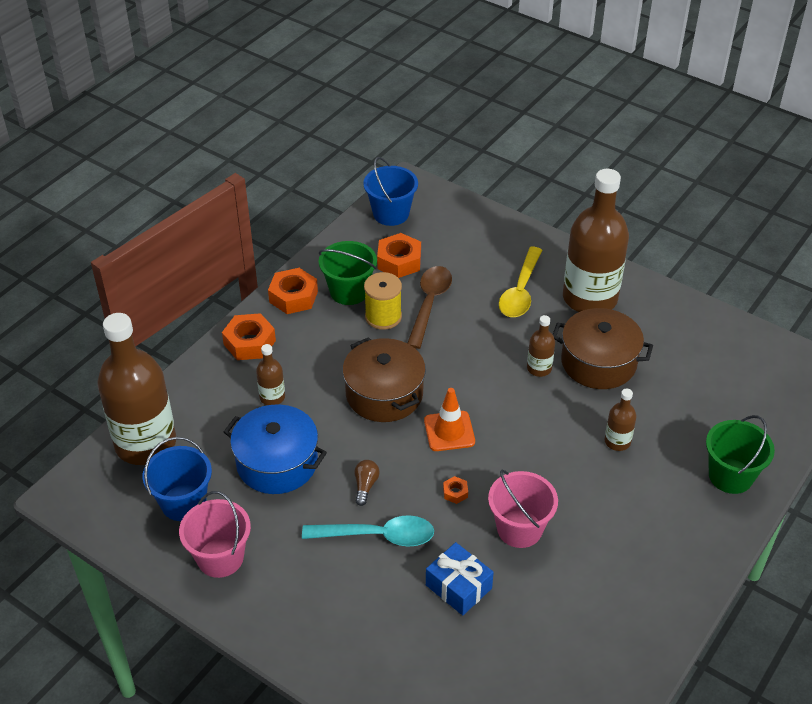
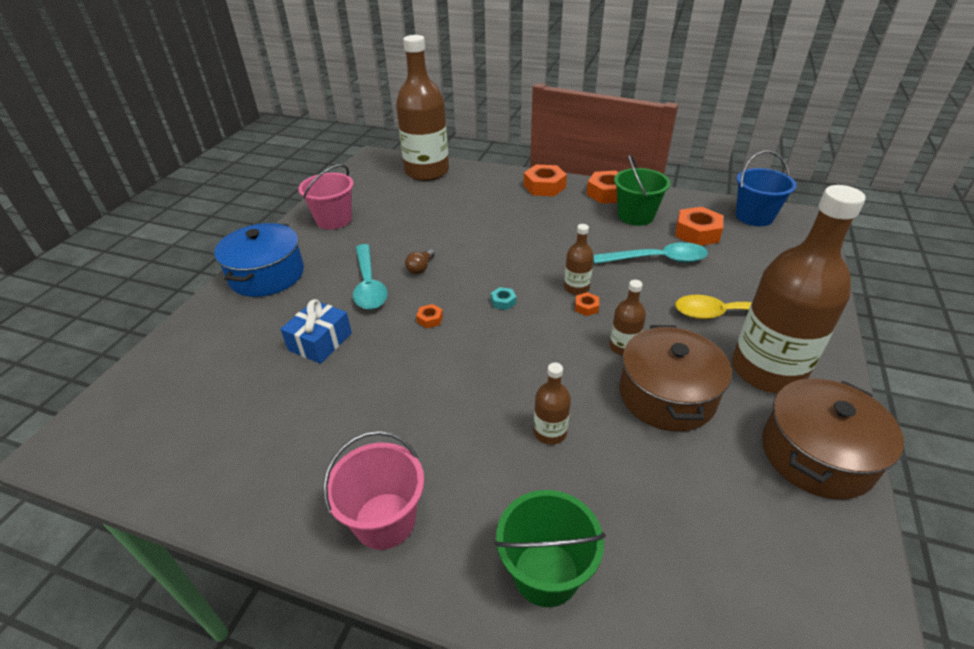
camera: 75 degrees right, 5 degrees down
(183, 503) = (379, 196): blue bucket -> none
(272, 397) = (494, 207): brown bottle -> brown bottle (576, 288)
(277, 463) = (429, 223): blue pot -> blue pot (267, 275)
(365, 486) = (420, 268): brown light bulb -> brown light bulb turned 120 degrees clockwise
(383, 316) = (620, 238): yellow spool -> none
(384, 394) = (528, 257): brown pot -> brown pot (816, 454)
(429, 304) = (657, 259): brown spoon -> turquoise spoon
(449, 431) = (503, 301): orange traffic cone -> turquoise nut
(479, 375) = (586, 307): none -> orange nut
(519, 529) = (397, 370): pink bucket -> pink bucket (385, 520)

